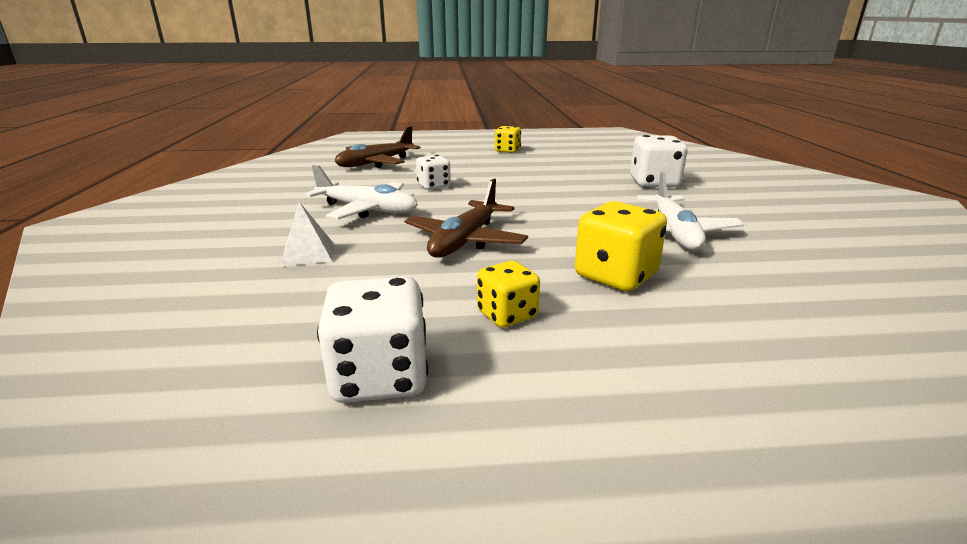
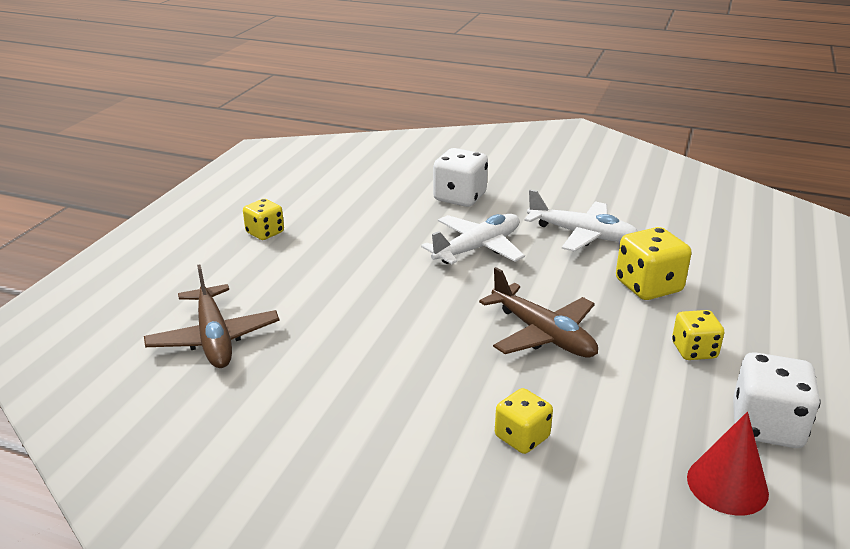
camera: 65 degrees left, 5 degrees up
(259, 357) = (727, 485): none -> red cone
(308, 253) = (522, 437): white pyramid -> yellow dice
(367, 210) = (411, 377): white plane -> white plane (478, 248)
(433, 186) = (361, 315): white dice -> none

